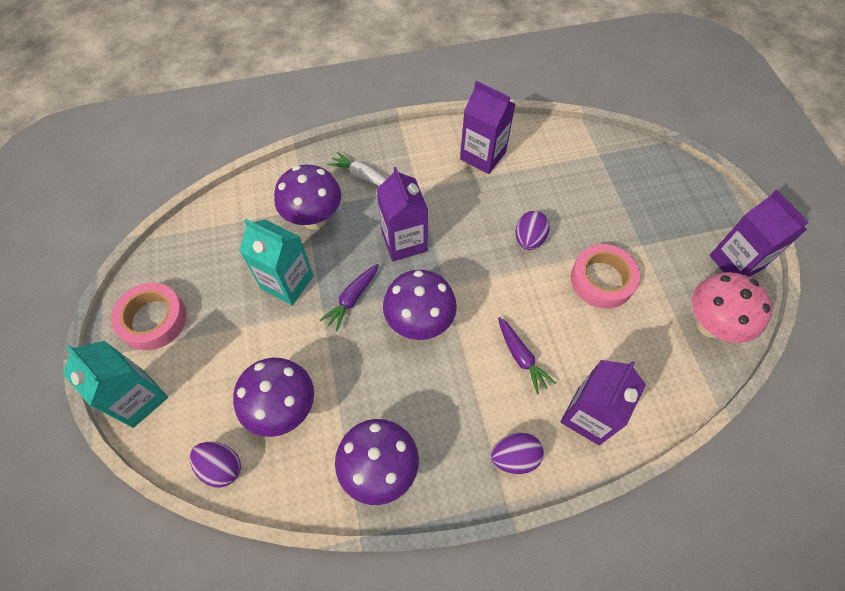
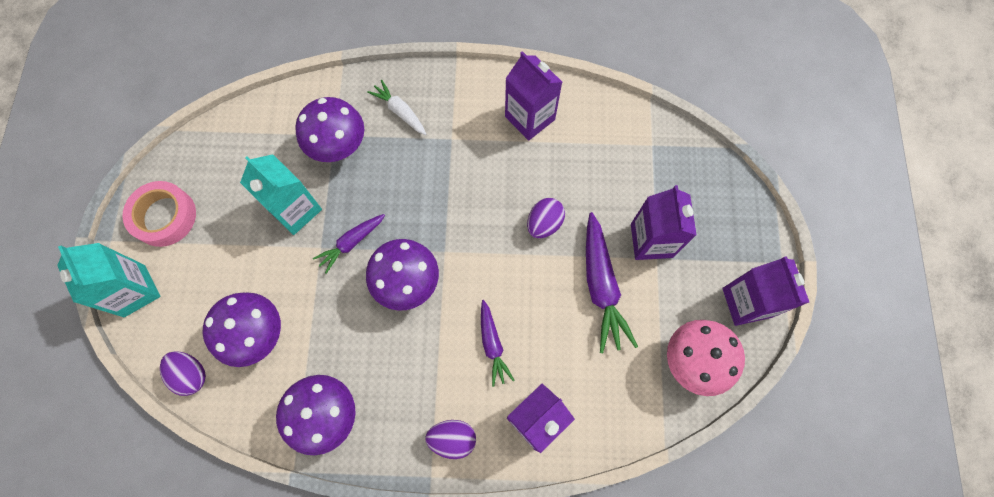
camera: 15 degrees right, 10 degrees up
(404, 241) = (419, 195): purple carton -> purple carton (651, 240)
(602, 280) = (601, 286): pink tape -> purple carrot

